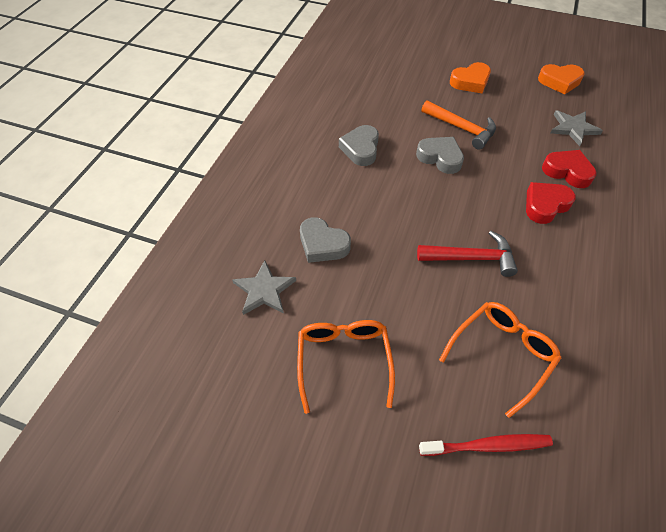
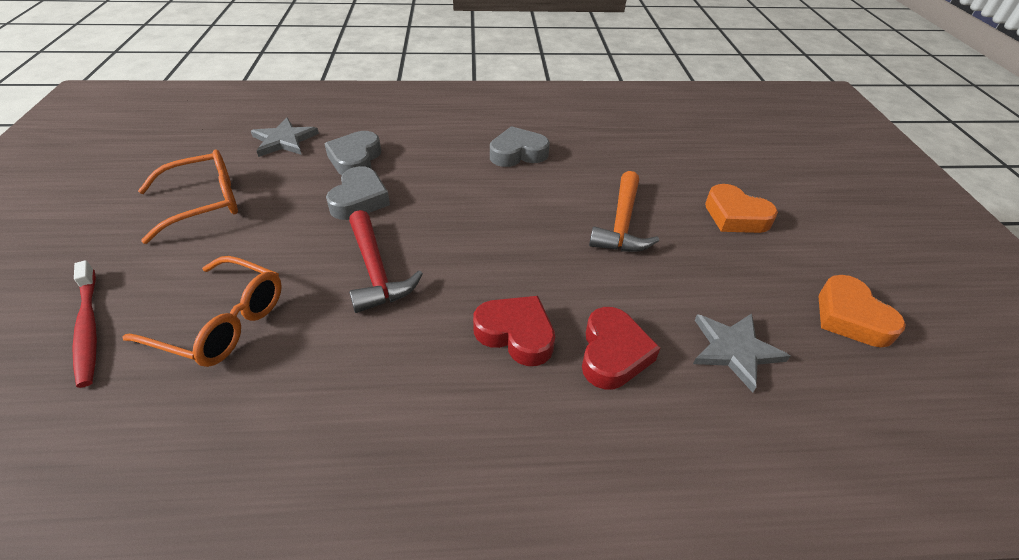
camera: 65 degrees right, 10 degrees down
(440, 158) = (547, 215): grey heart -> grey heart (359, 199)

